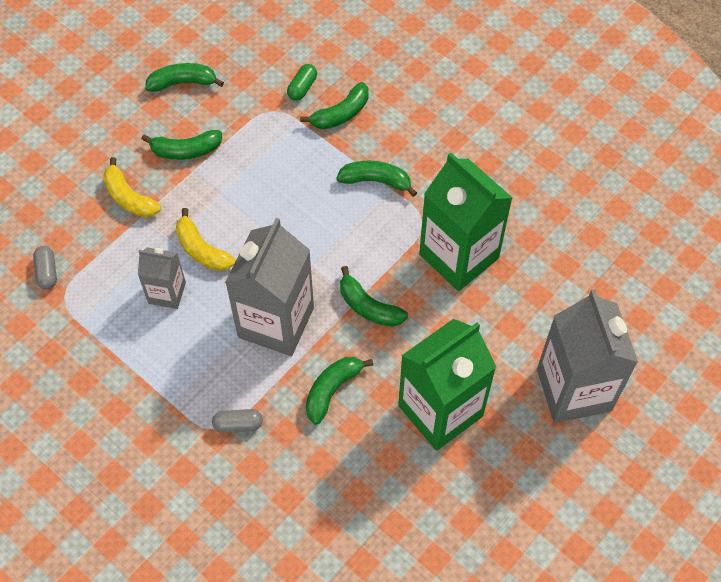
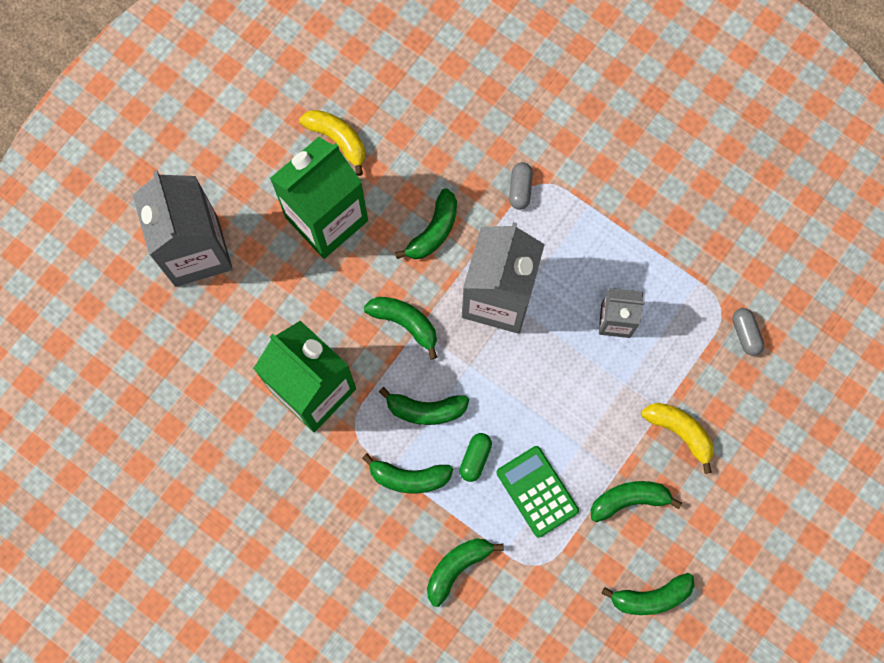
camera: 175 degrees right, 15 degrees up
(202, 250) = (588, 374): yellow banana -> yellow banana (338, 139)
(238, 424) = (520, 189): grey capsule -> grey capsule turned 75 degrees counterclockwise
(264, 162) = (537, 491): none -> green calculator
(302, 88) = (507, 602): green capsule -> green capsule (475, 458)
(356, 232) = (425, 410): none -> green banana

